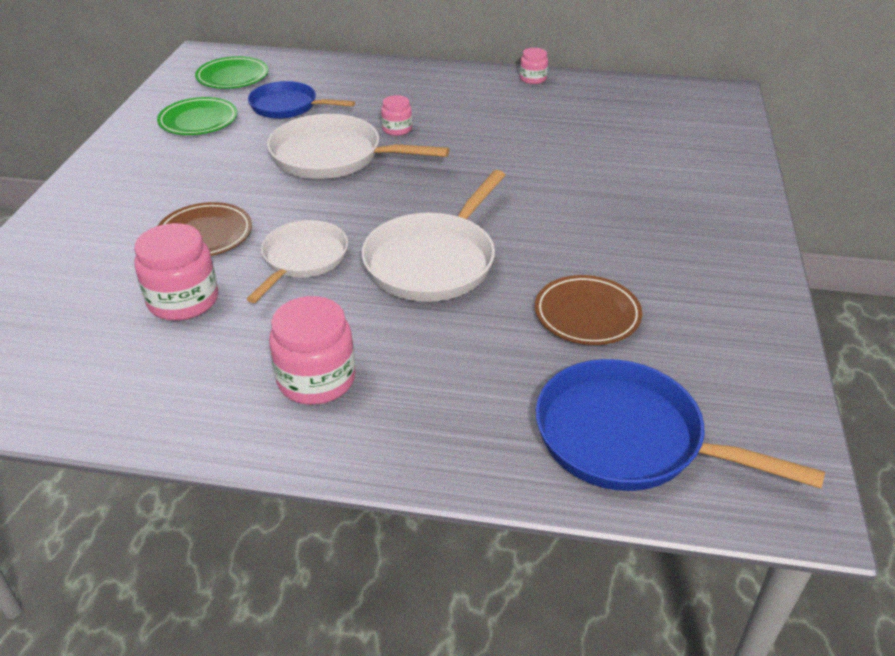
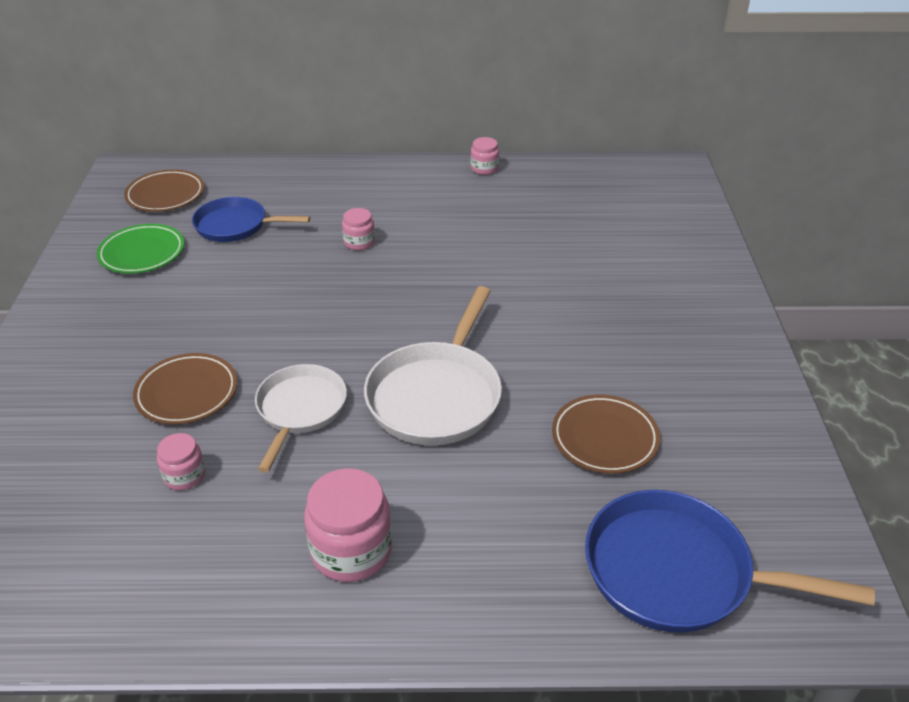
camera: 10 degrees left, 0 degrees up
(183, 300) = (184, 475): pink jar -> pink jar, size x0.55
(233, 77) = (165, 195): green plate -> brown plate
(333, 156) = (300, 282): white pan -> none

